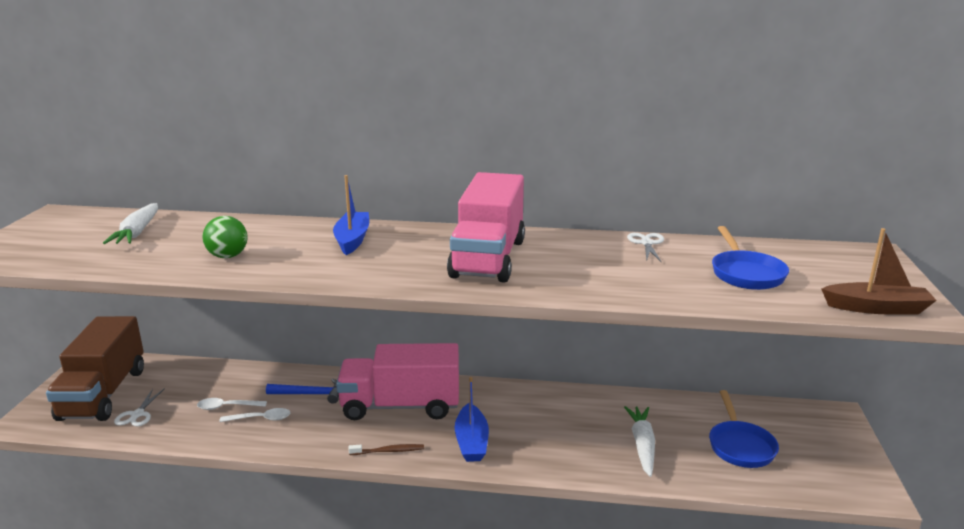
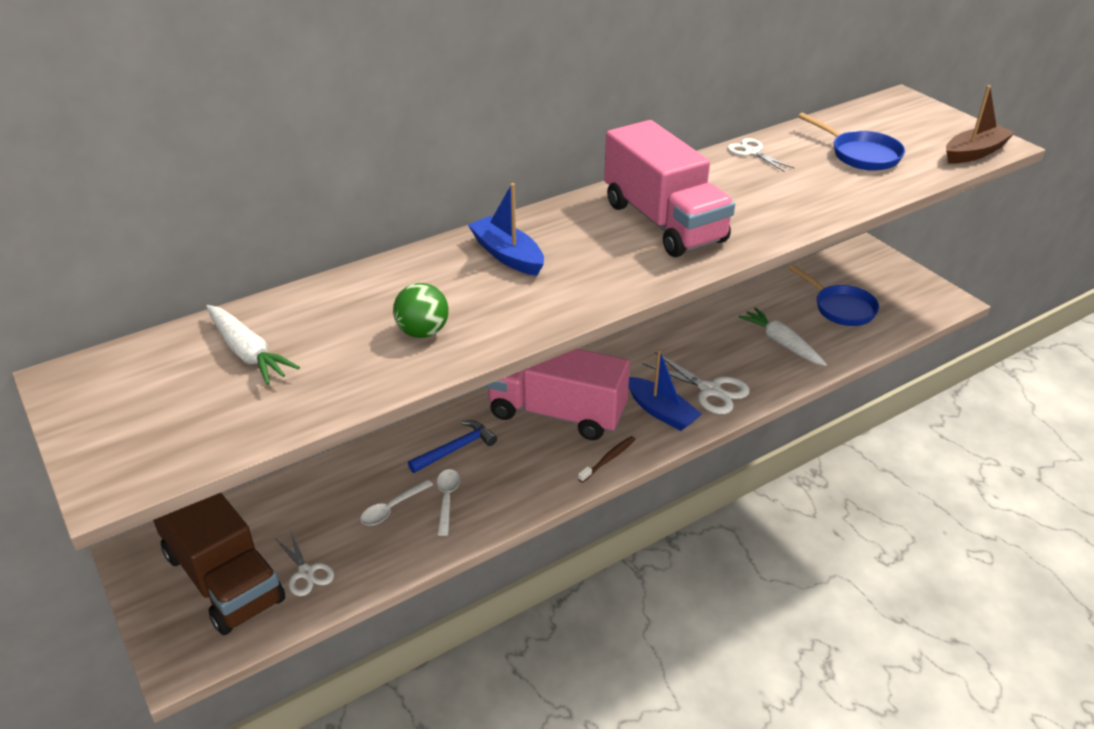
camera: 40 degrees left, 15 degrees up
(261, 419) = (447, 499): white spoon -> white spoon turned 45 degrees counterclockwise
(400, 406) = (557, 413): pink truck -> pink truck turned 60 degrees clockwise
(530, 447) = (710, 390): none -> white scissors

